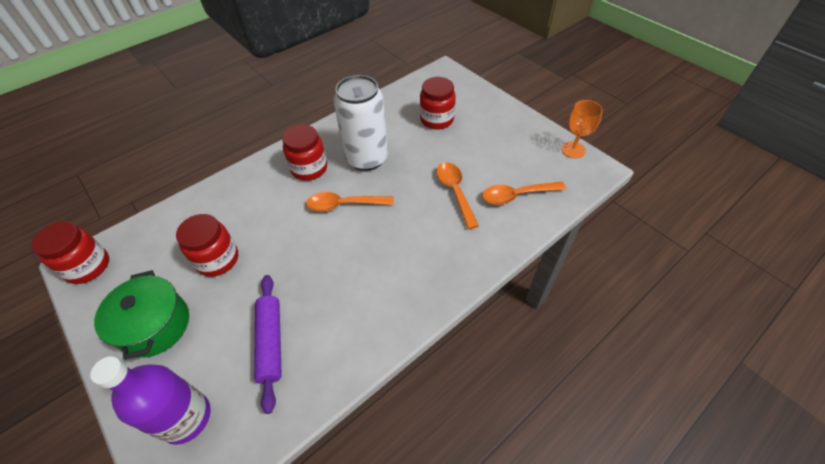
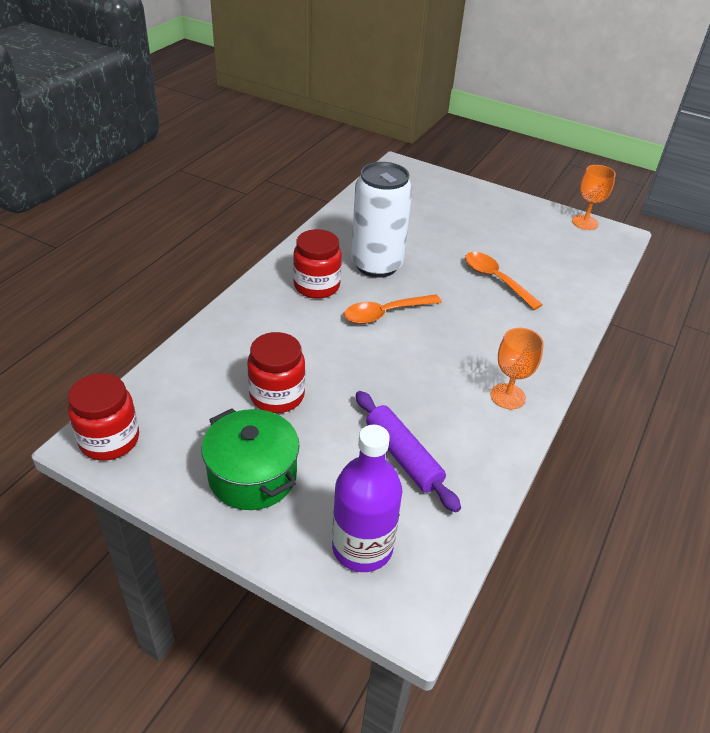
camera: 25 degrees left, 10 degrees down
(391, 309) = (507, 396): none -> orange goblet
(437, 120) = (427, 215): red jar -> none
(517, 195) = (559, 272): orange spoon -> none

